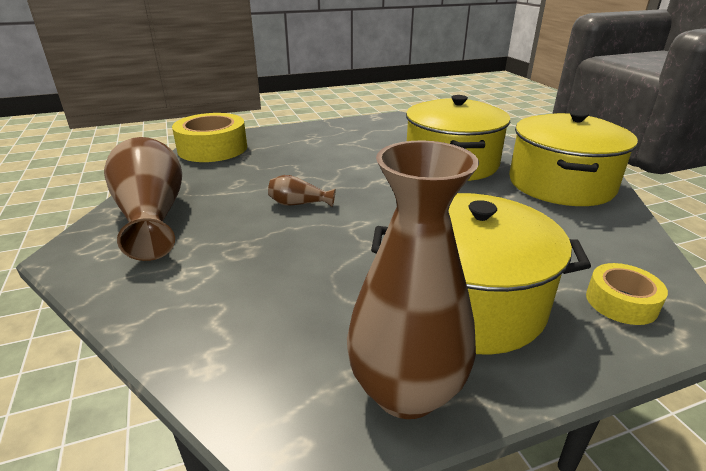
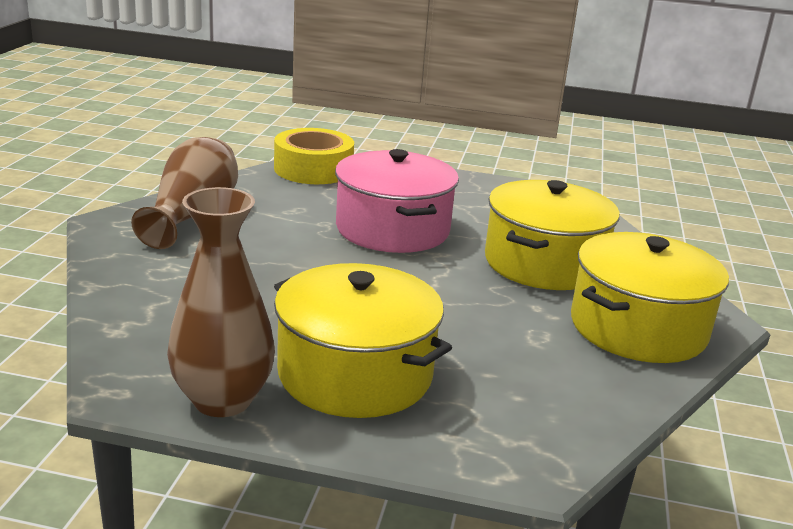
camera: 30 degrees right, 5 degrees down
(299, 204) = (324, 247): brown vase -> none
(328, 173) = (392, 229): none -> pink pot
(621, 302) = (495, 434): yellow tape -> none

